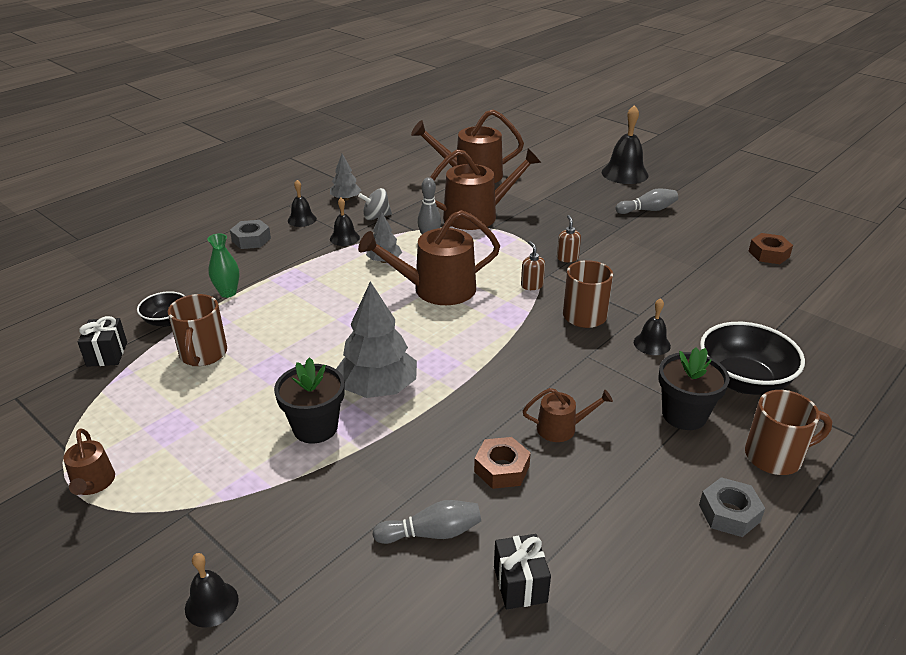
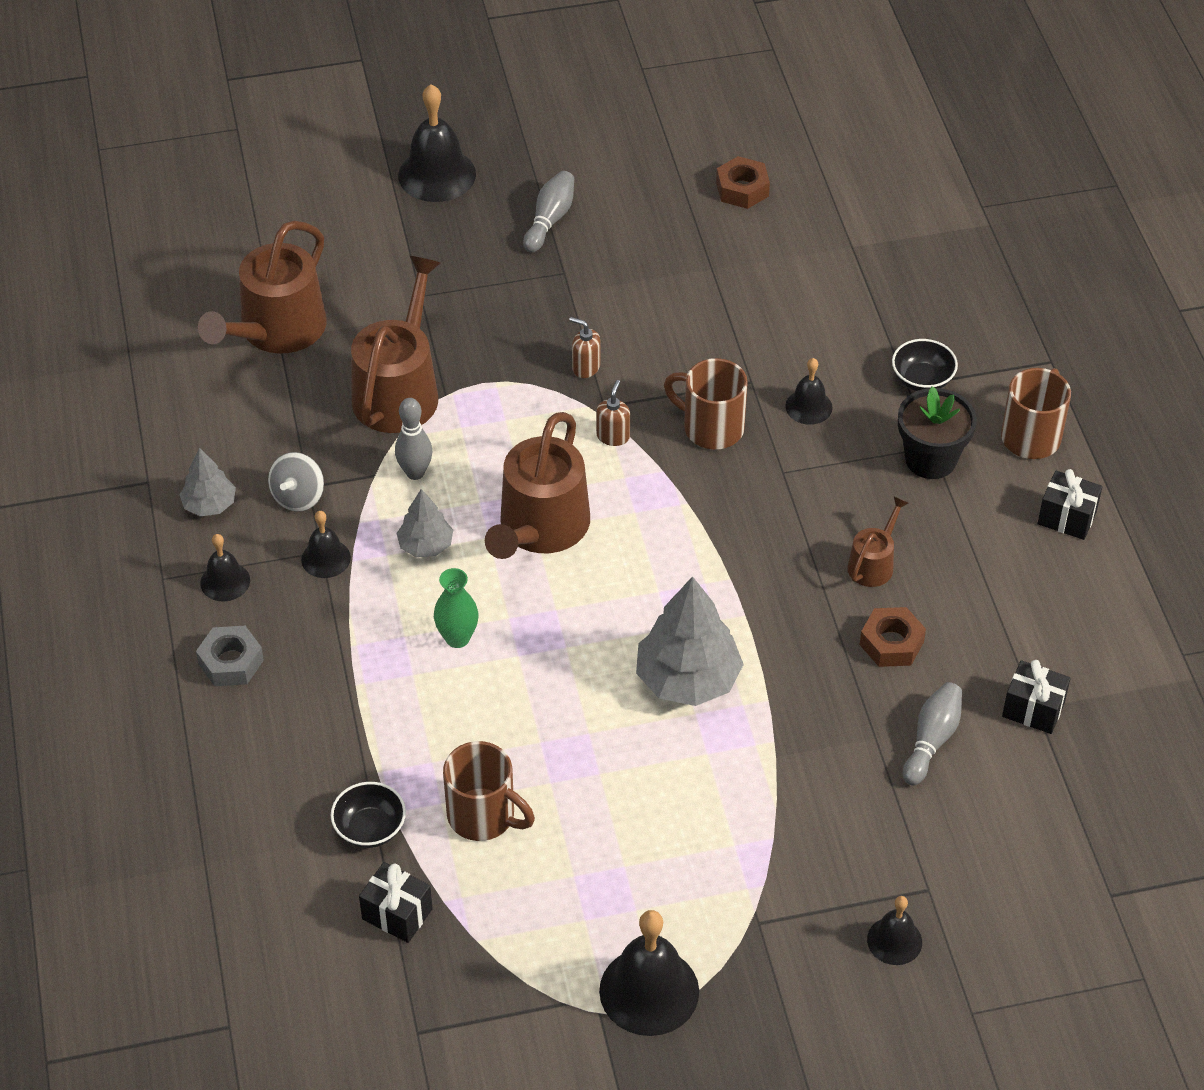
camera: 55 degrees left, 15 degrees up
(93, 483) = (649, 991): brown watering can -> black bell
(228, 293) = (357, 740): green vase -> green vase (457, 638)
(315, 427) = (710, 763): black flower pot -> none
(532, 285) = (613, 436): brown soap dispenser -> brown soap dispenser turned 90 degrees clockwise
(729, 513) = (1067, 518): grey nut -> black gift
(743, 381) = (922, 380): black bowl -> black bowl, size x0.55

